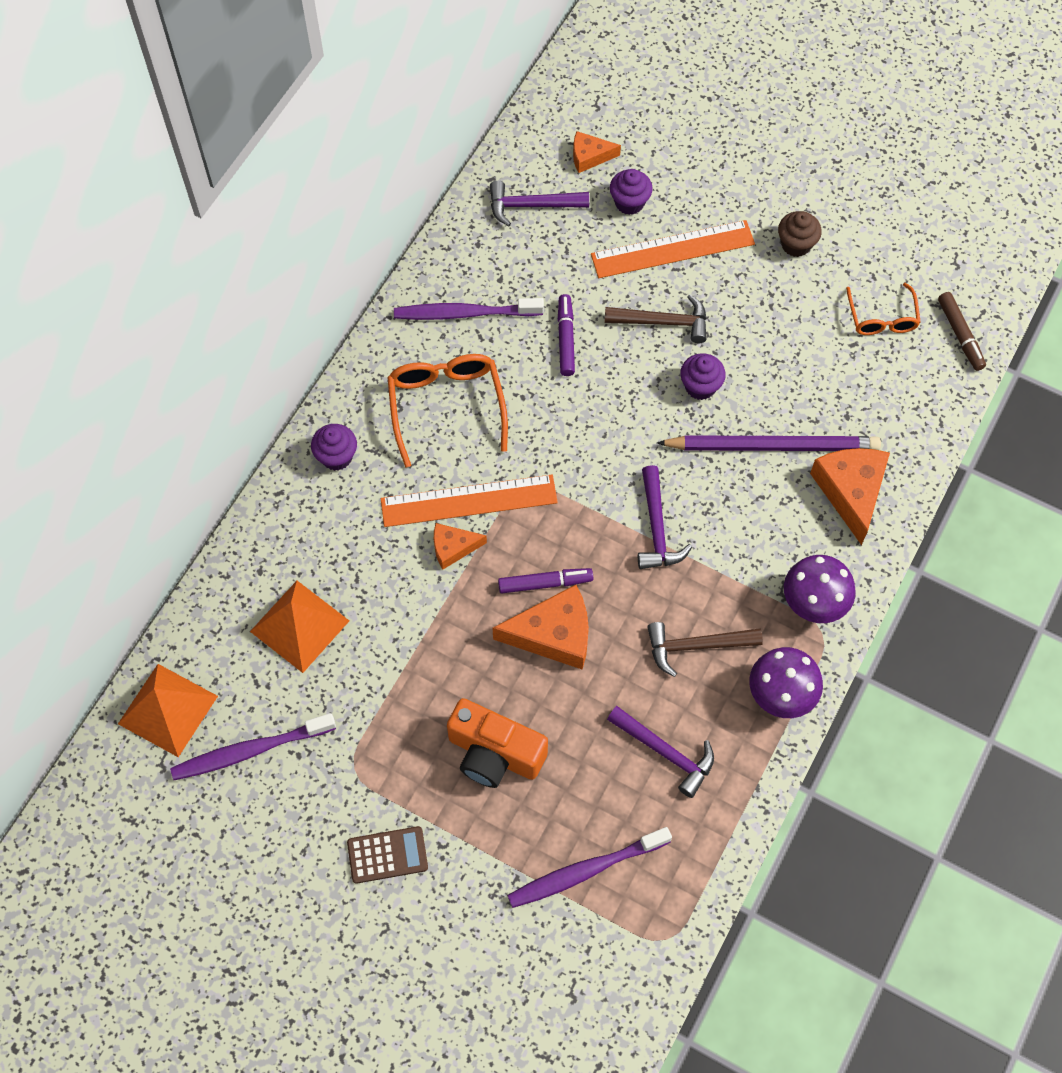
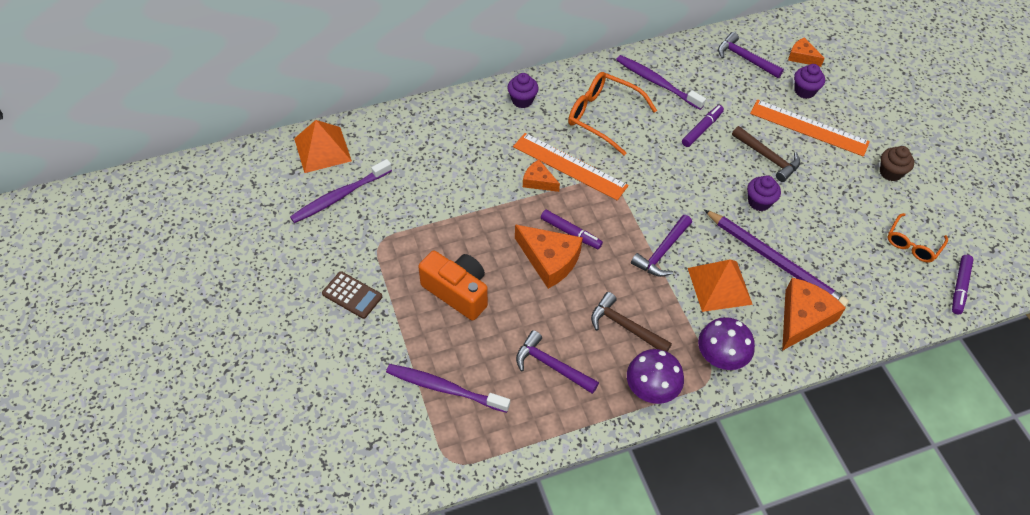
camera: 40 degrees right, 10 degrees down
(251, 750) = (340, 196): purple toothbrush -> purple toothbrush turned 60 degrees counterclockwise
(300, 626) = (423, 160): orange pyramid -> orange pyramid (719, 286)
(446, 406) = (603, 116): orange glasses -> orange glasses turned 90 degrees counterclockwise
(494, 754) = (457, 292): orange camera -> orange camera turned 150 degrees clockwise
(665, 752) = (551, 366): purple hammer -> purple hammer turned 135 degrees clockwise
(960, 335) = (959, 287): brown marker -> purple marker

